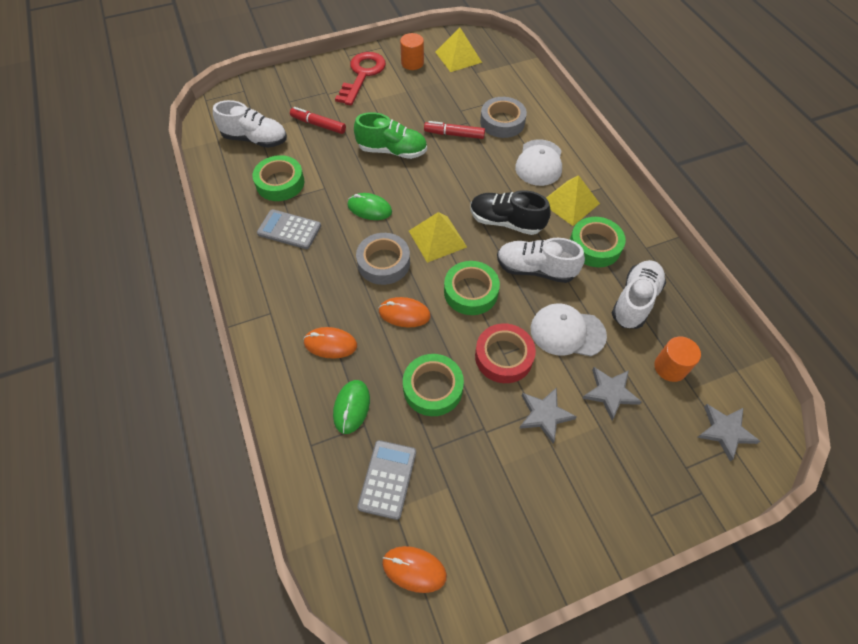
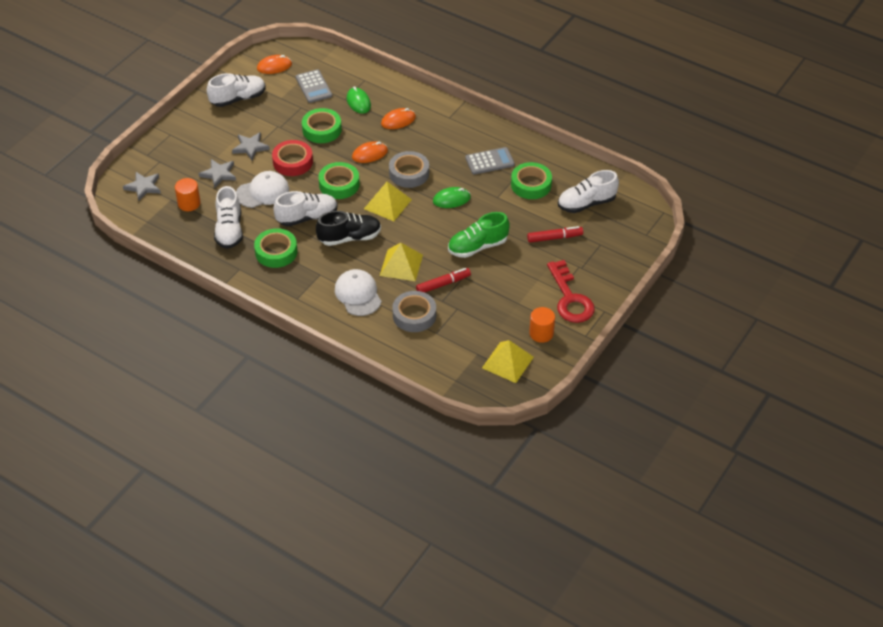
camera: 145 degrees right, 10 degrees down
(511, 528) = (238, 98): none -> white shoe
(569, 202) = (313, 274): yellow pyramid -> yellow pyramid (401, 265)

